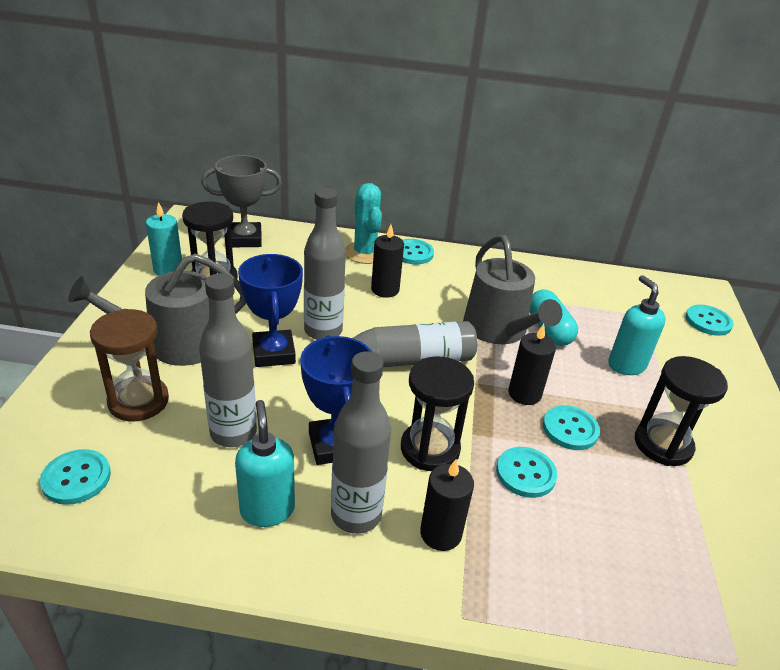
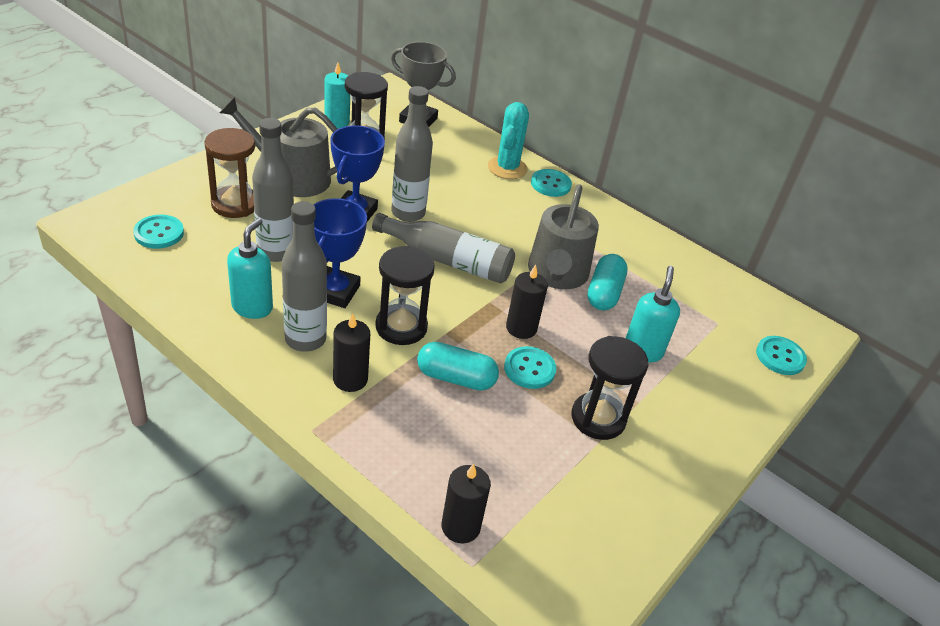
camera: 30 degrees right, 5 degrees up
(385, 290) = (492, 203): black candle -> black candle (460, 526)
(525, 473) = (456, 378): turquoise button -> turquoise capsule

